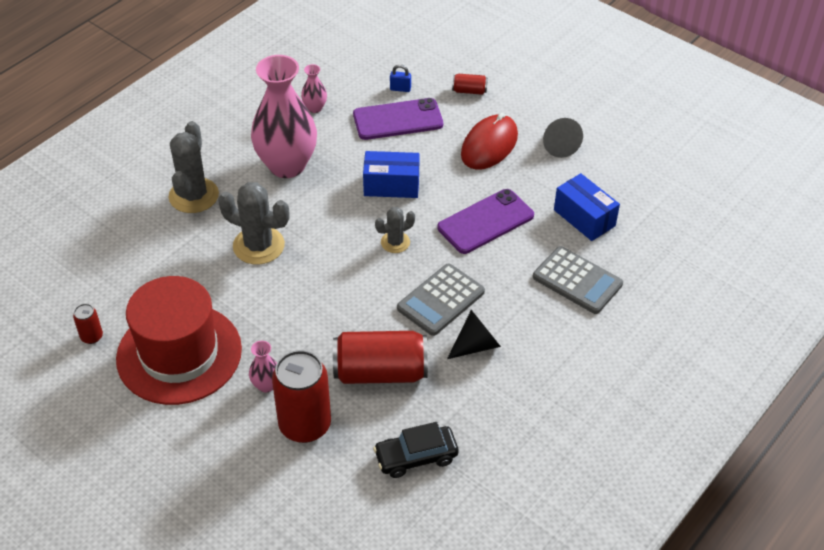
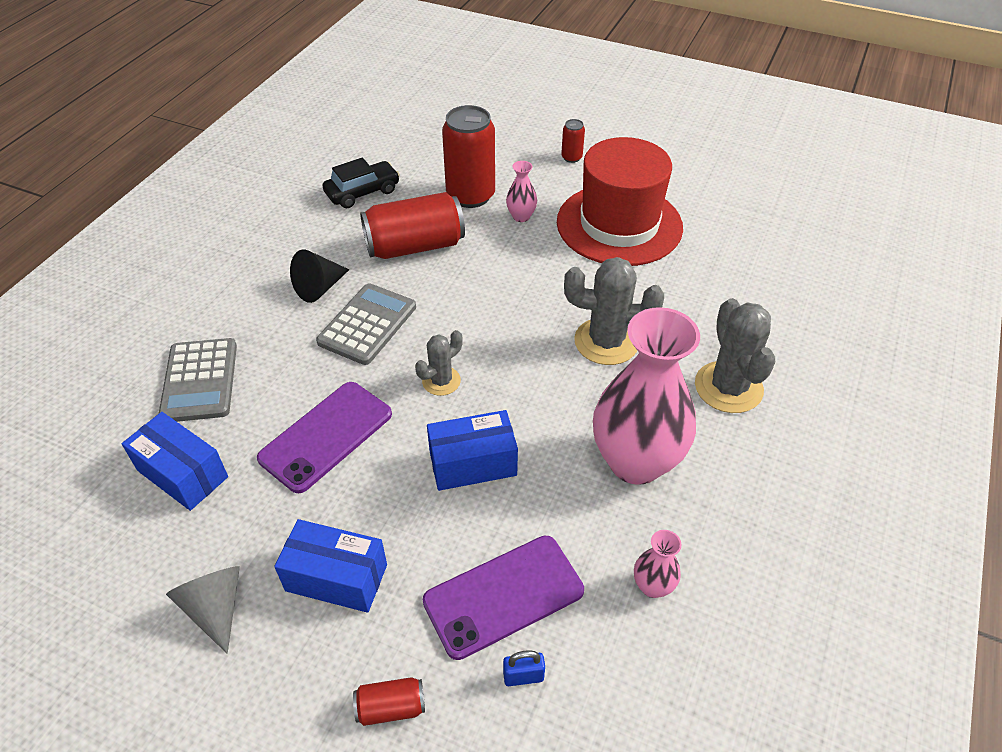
camera: 165 degrees right, 0 degrees up
(91, 336) = (713, 222): red can -> red can (571, 157)
(489, 145) = (336, 577): red mouse -> blue box
(577, 281) = (200, 380): grey calculator -> grey calculator turned 120 degrees counterclockwise

